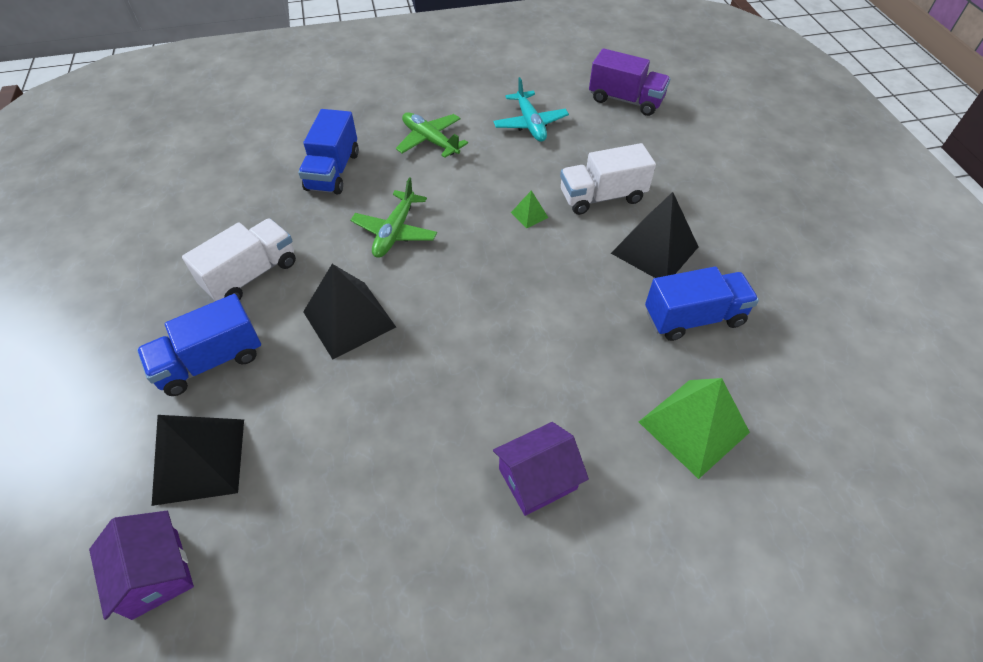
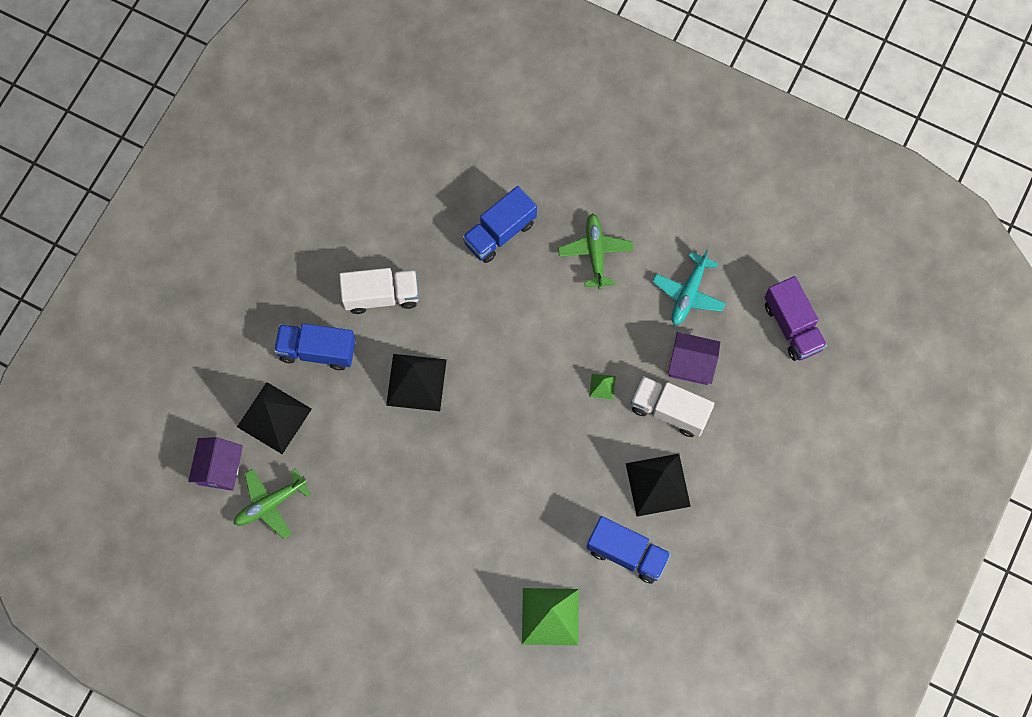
camera: 40 degrees right, 20 degrees up
(395, 232) = (498, 329): green plane -> green plane (270, 504)
(537, 479) = (438, 573): purple house -> purple house (691, 364)

